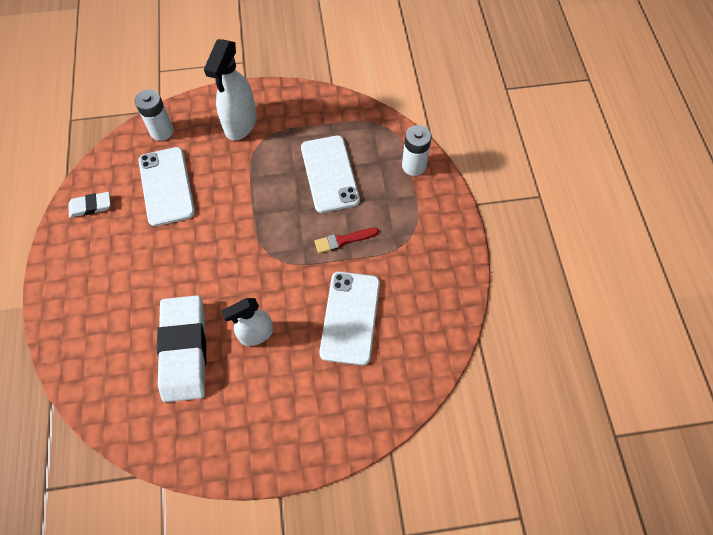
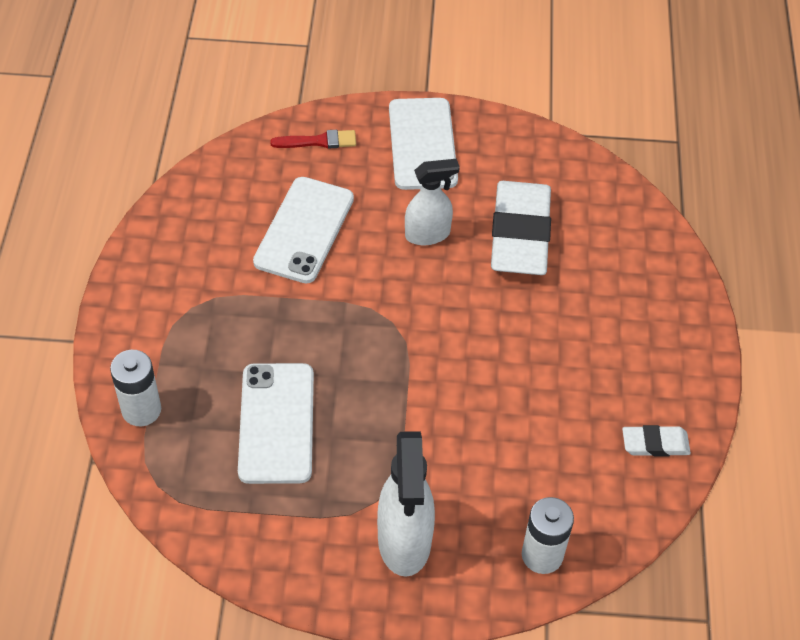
camera: 170 degrees left, 10 degrees down
(166, 186) = (536, 453): white phone -> white phone (422, 144)
(240, 124) = (404, 541): white spray bottle -> white spray bottle turned 150 degrees clockwise
(343, 240) = (285, 322): red brush -> red brush (318, 141)

